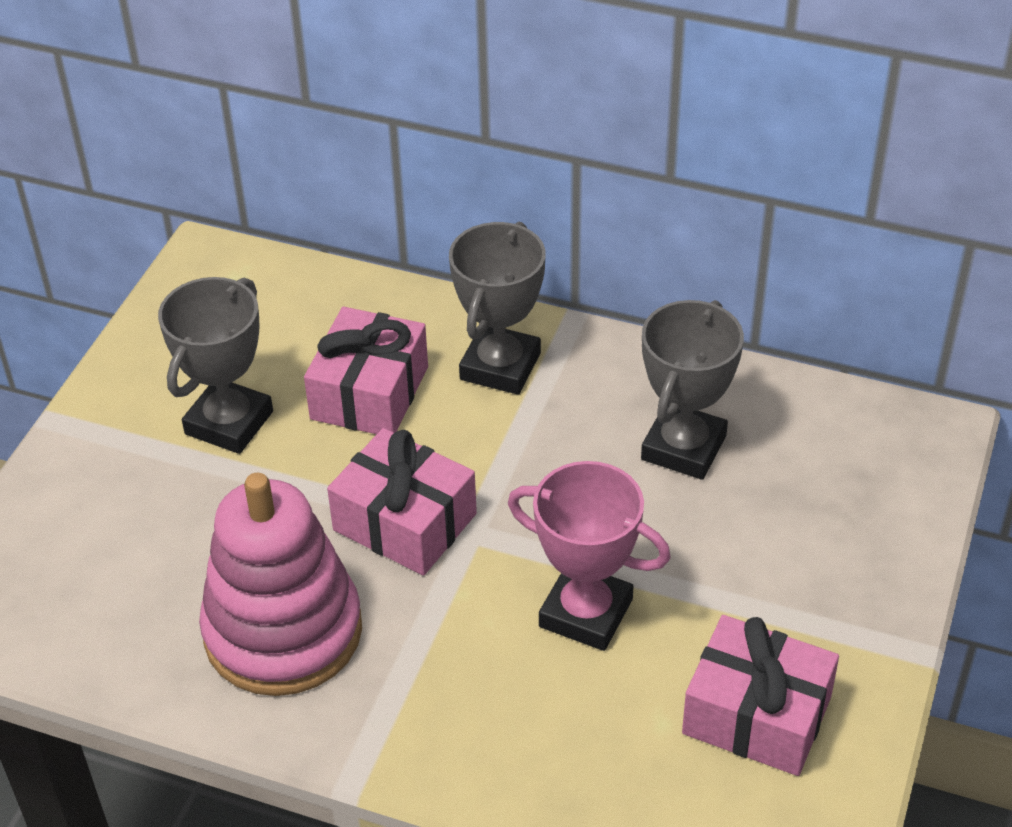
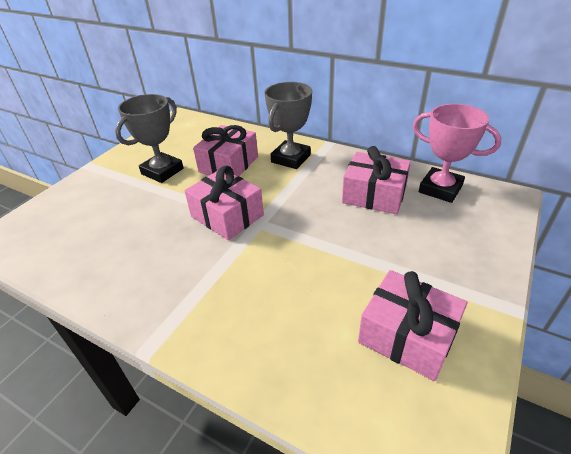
camera: 10 degrees right, 5 degrees down
(283, 632) = (147, 260): pink stacking toy -> none
(586, 613) = (310, 266): pink trophy -> pink trophy (440, 189)
(683, 447) = (374, 195): grey trophy -> pink gift

